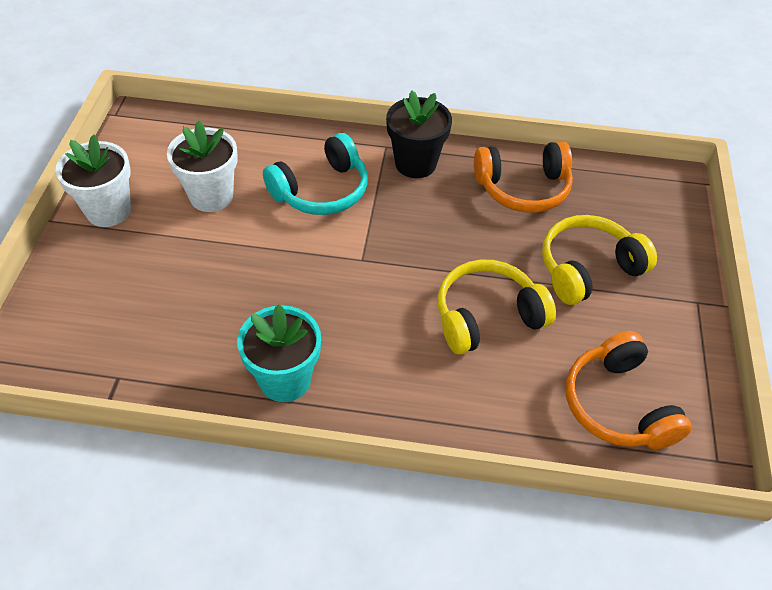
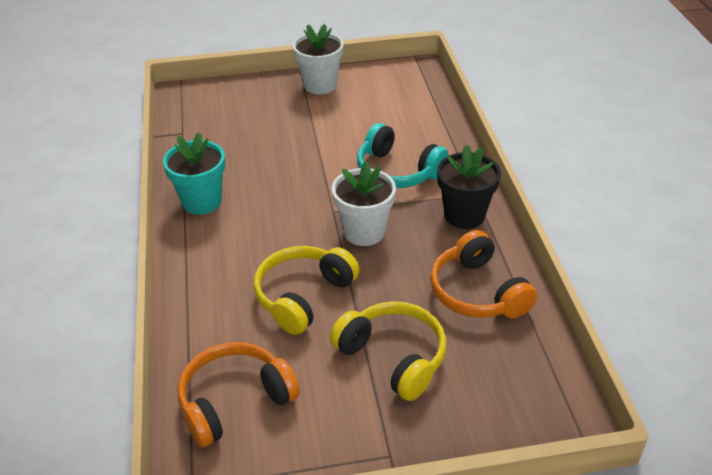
camera: 75 degrees right, 10 degrees down
(211, 196) = (359, 122): white flower pot -> white flower pot (364, 232)
(487, 316) = (303, 296): yellow headphones -> yellow headphones turned 105 degrees counterclockwise

